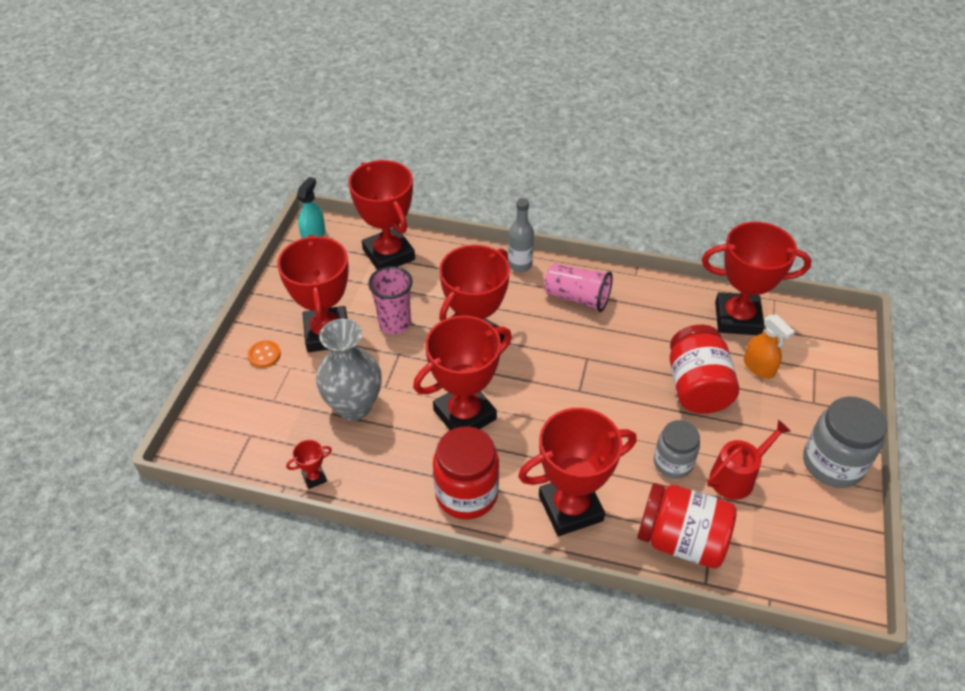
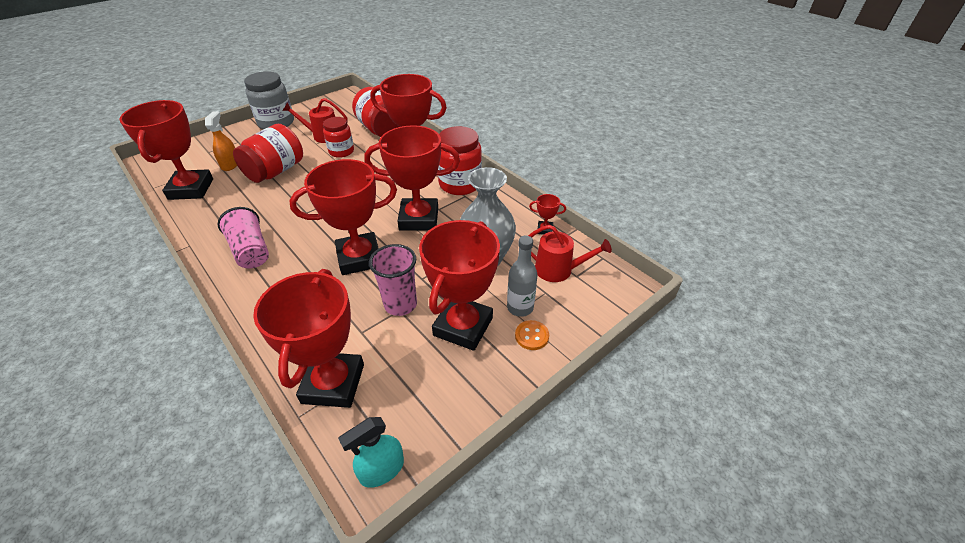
camera: 145 degrees left, 5 degrees down
(272, 431) = (558, 270): none -> red watering can
(520, 265) = (246, 301): grey bottle -> grey bottle (520, 307)
(673, 463) = (341, 151): grey jar -> red jar
(737, 318) = (191, 189): red trophy -> red trophy turned 45 degrees clockwise

